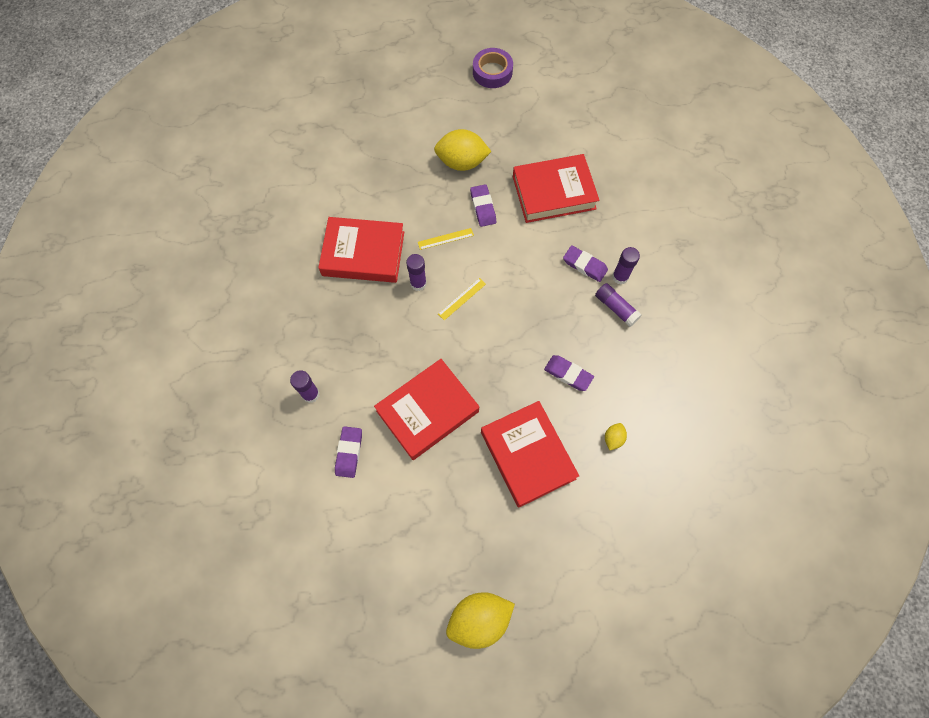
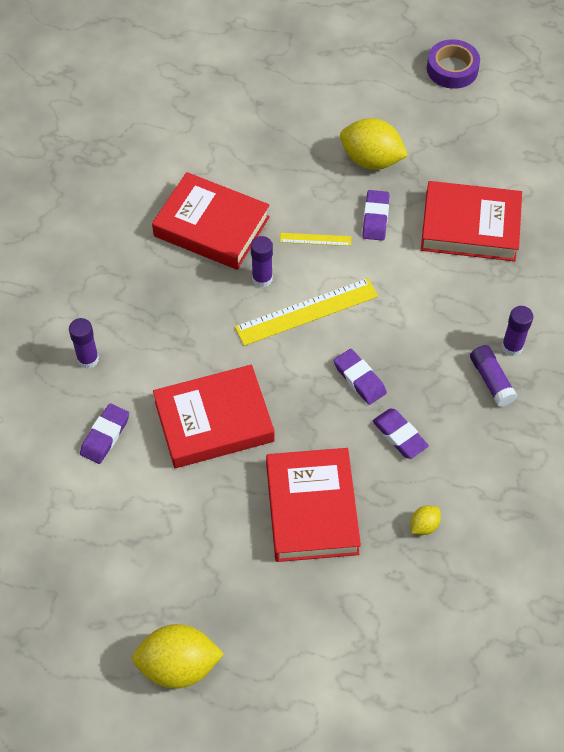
camera: 20 degrees right, 10 degrees down
(462, 299) = (306, 311): yellow ruler -> yellow ruler, size x1.99
(584, 265) = (473, 320): purple eraser -> purple eraser (359, 379)

